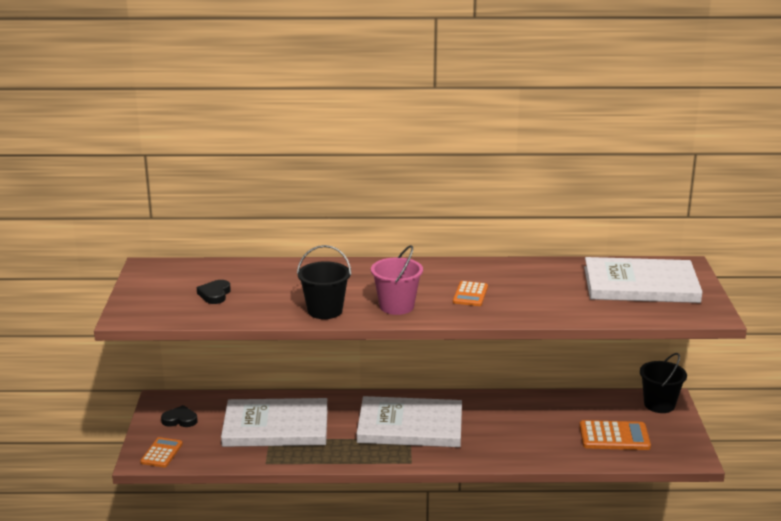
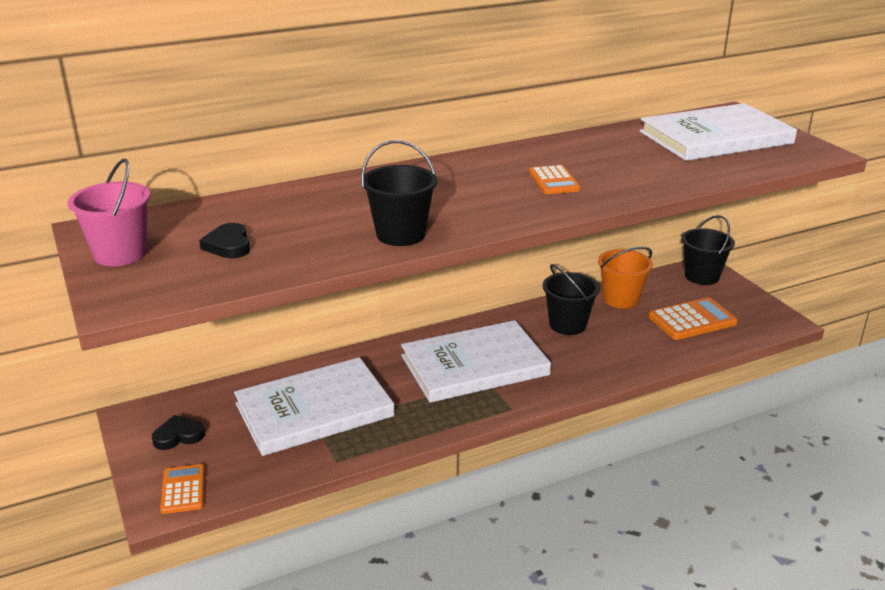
camera: 25 degrees left, 5 degrees up
(396, 306) = (484, 211): pink bucket -> pink bucket (120, 254)
(507, 415) = (567, 325): none -> black bucket
(570, 406) = (621, 299): none -> orange bucket

